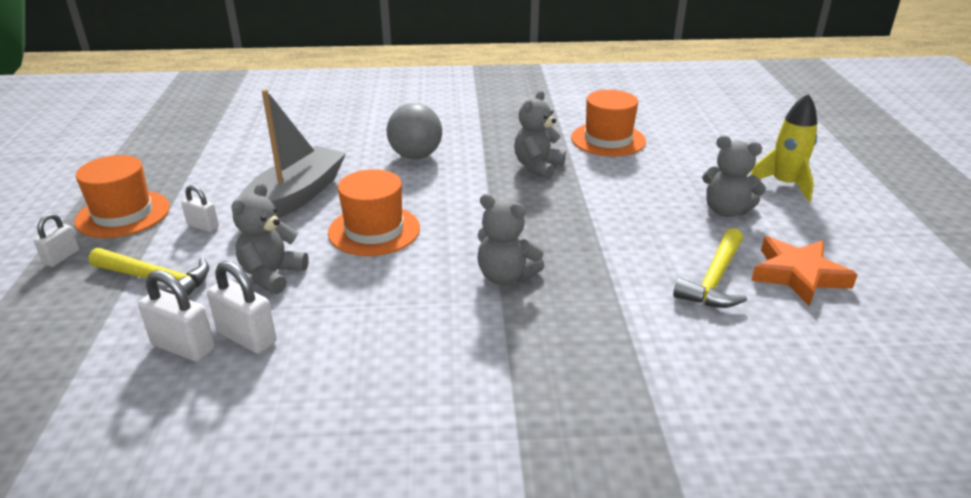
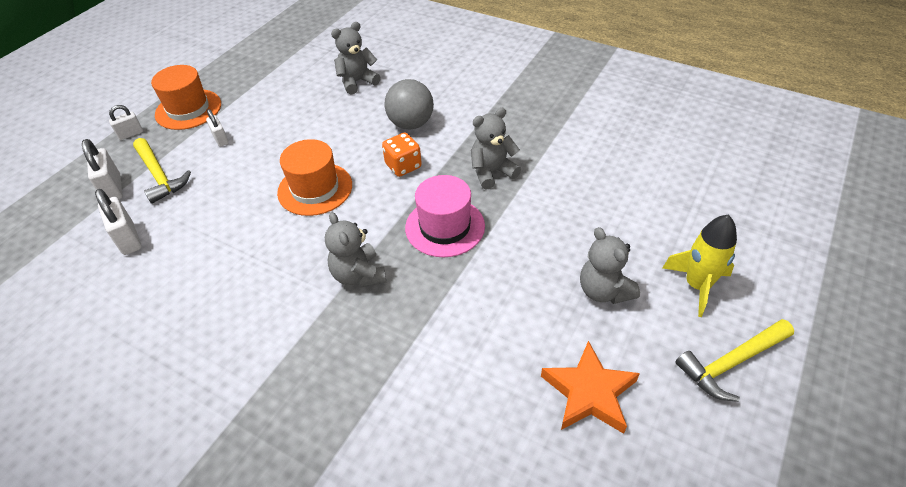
camera: 35 degrees right, 15 degrees up
(247, 337) = (164, 249): white padlock -> white padlock (113, 189)
(272, 275) = (221, 202): grey teddy bear -> grey teddy bear (357, 82)
(294, 198) = (294, 135): grey boat -> none
(447, 187) = (403, 166): none -> orange dice
(543, 215) = (445, 227): none -> pink hat
(608, 139) = (584, 163): orange hat -> none
(714, 279) = (510, 359): yellow hammer -> yellow hammer (731, 363)

